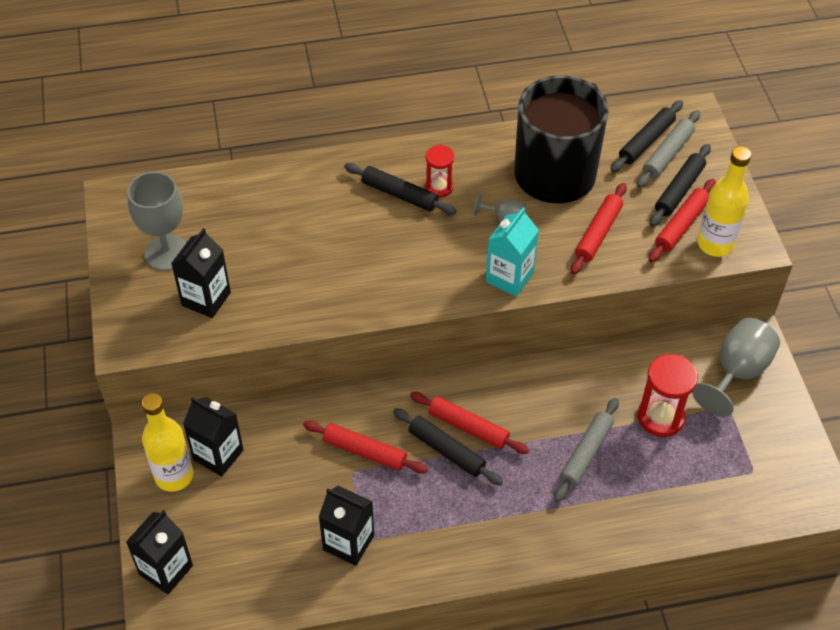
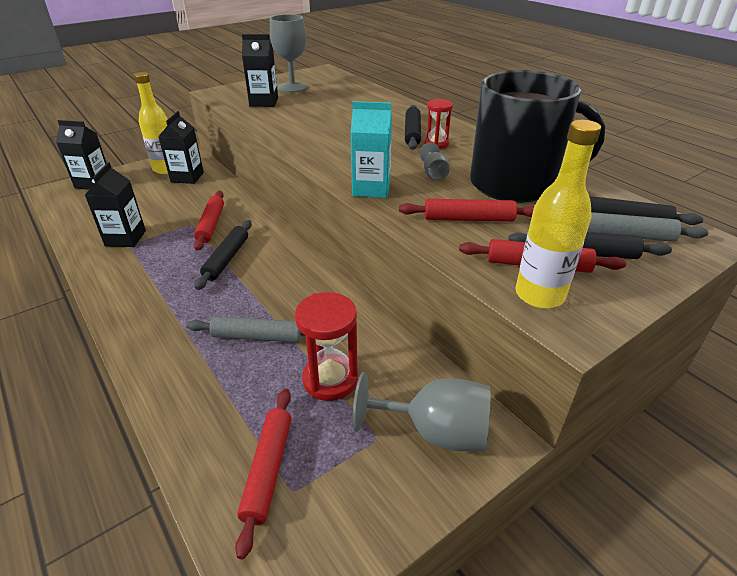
camera: 65 degrees right, 15 degrees down
(468, 427) = (255, 263): red rolling pin -> red rolling pin (268, 470)

